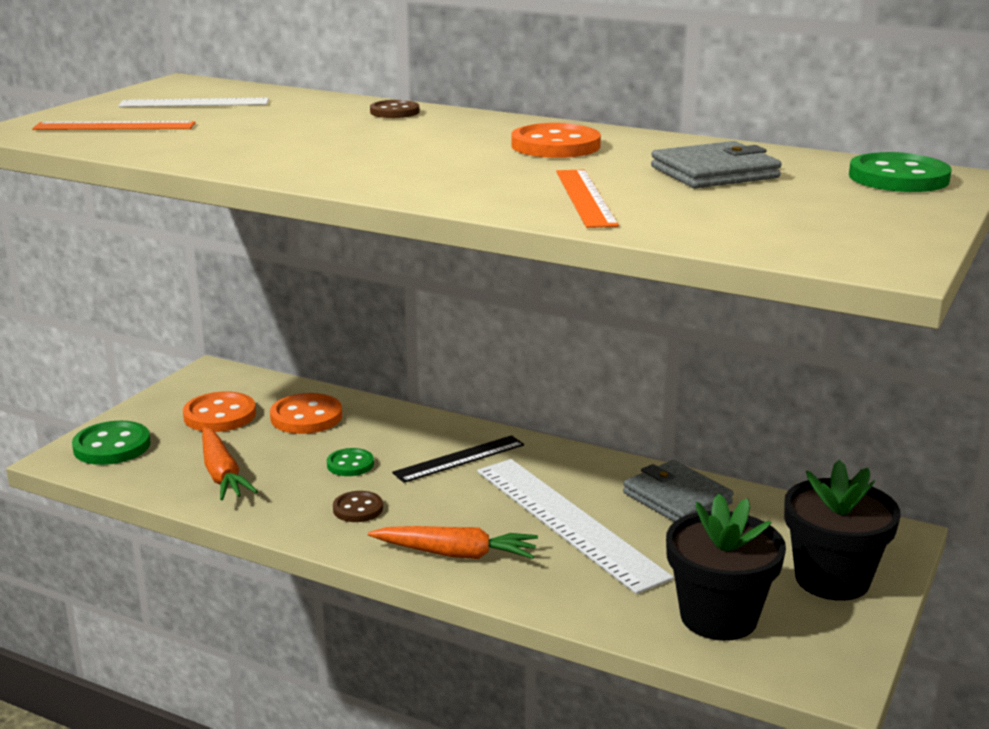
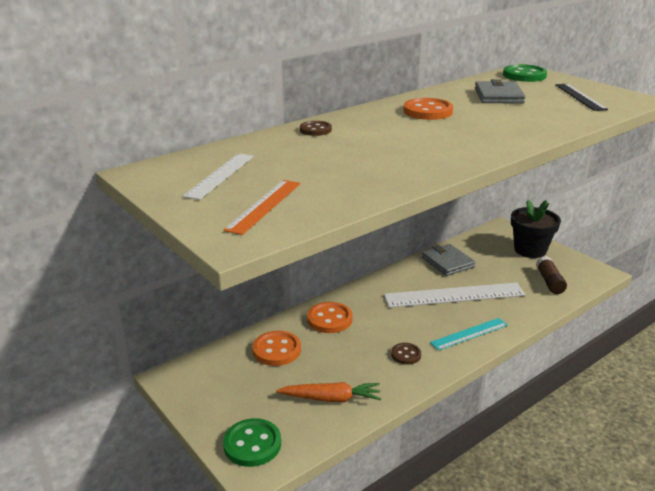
camera: 65 degrees left, 5 degrees up
(220, 415) = (244, 385): orange button -> orange button (329, 319)
(350, 464) = (351, 346): green button -> none
(456, 554) = (469, 334): orange carrot -> turquoise ruler
(459, 459) = (370, 309): black ruler -> black ruler (580, 97)
(585, 197) = (528, 121): orange ruler -> none
(677, 498) = (447, 262): grey wallet -> grey wallet turned 75 degrees clockwise
(718, 617) = (549, 282): black flower pot -> brown glue stick

